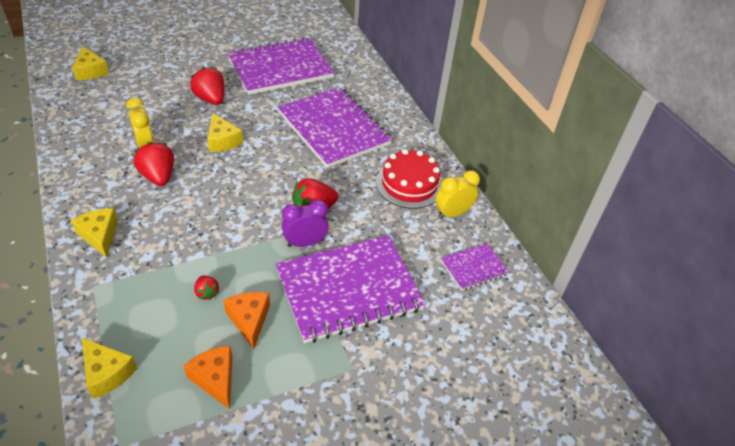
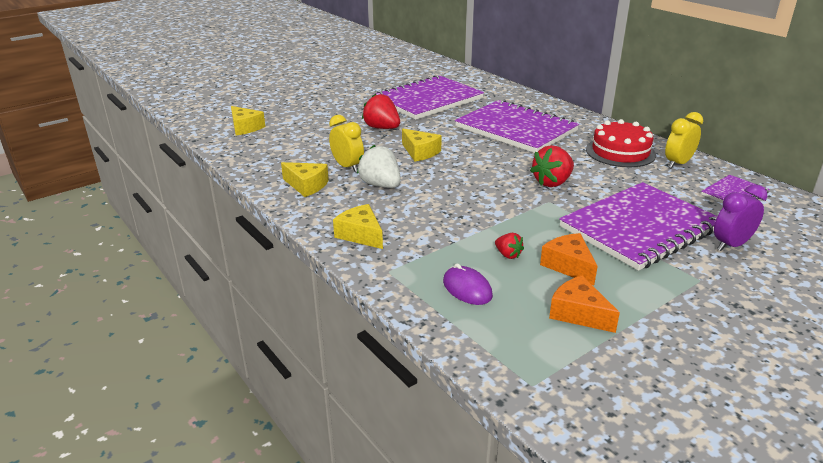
camera: 10 degrees left, 15 degrees down
(107, 373) = (464, 332): yellow cheese -> yellow cheese (306, 185)
(143, 324) = (467, 289): none -> purple mouse
(158, 176) = (381, 185): red strawberry -> white strawberry
(305, 243) = (567, 205): purple clock -> purple clock (731, 245)

